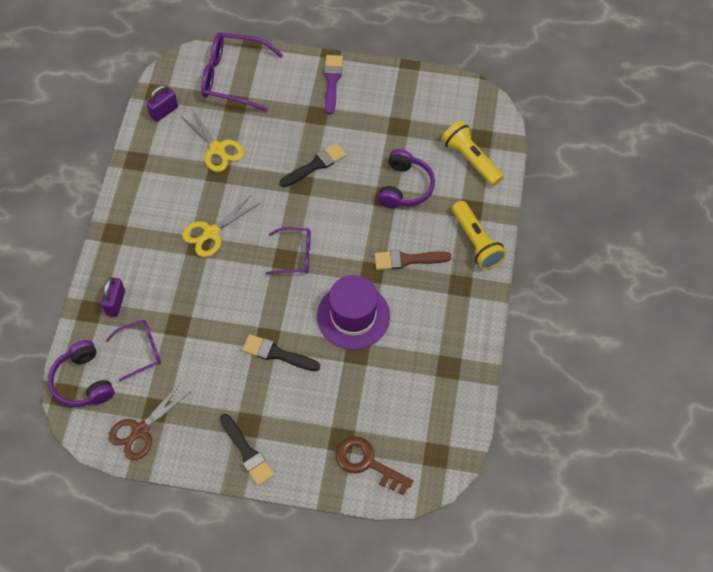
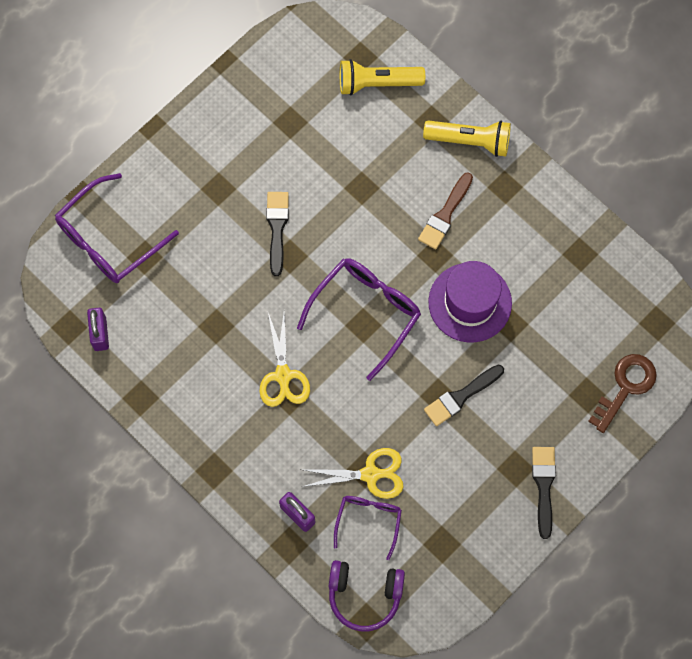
camera: 55 degrees left, 10 degrees up
(140, 431) = (455, 572): brown scissors -> none
(218, 149) = (188, 309): yellow scissors -> yellow scissors (371, 474)
(247, 452) = (543, 486): black brush -> black brush turned 90 degrees counterclockwise
(295, 255) = (366, 312): purple glasses -> purple glasses, size x1.68
(332, 81) = (188, 147): purple brush -> none
(367, 463) = (625, 387): brown key -> brown key turned 150 degrees clockwise
(405, 187) = (363, 163): purple headphones -> none

